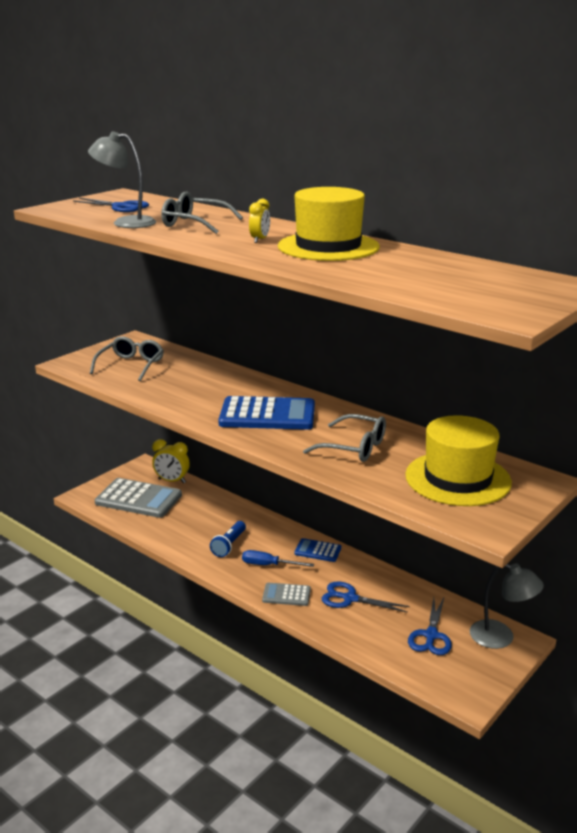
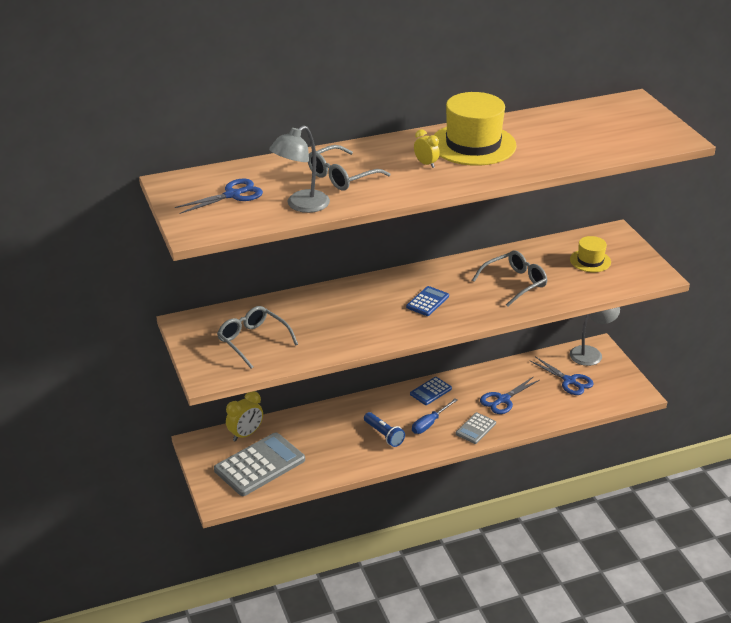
camera: 60 degrees left, 10 degrees up
(267, 415) = (427, 302): blue calculator -> blue calculator, size x0.51
(457, 479) = (590, 261): yellow hat -> yellow hat, size x0.53

